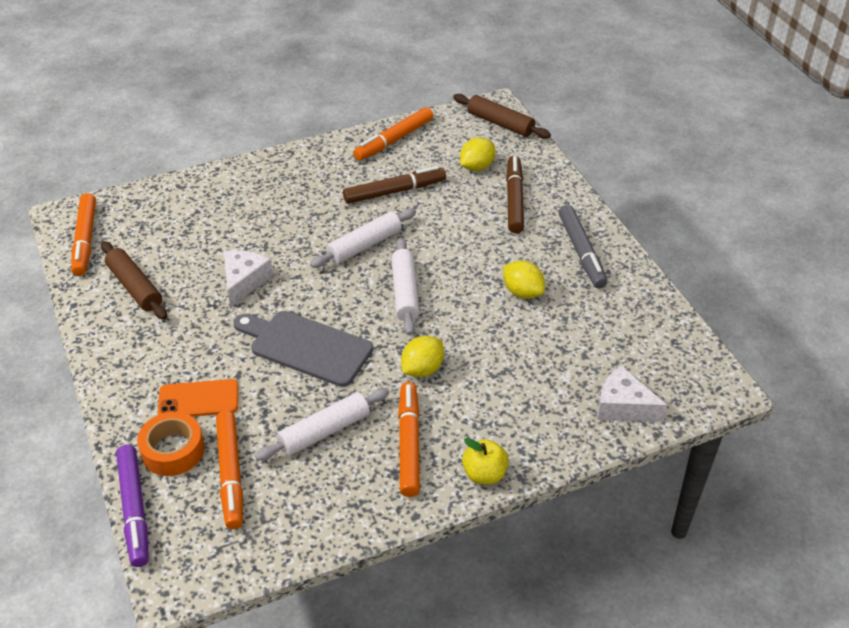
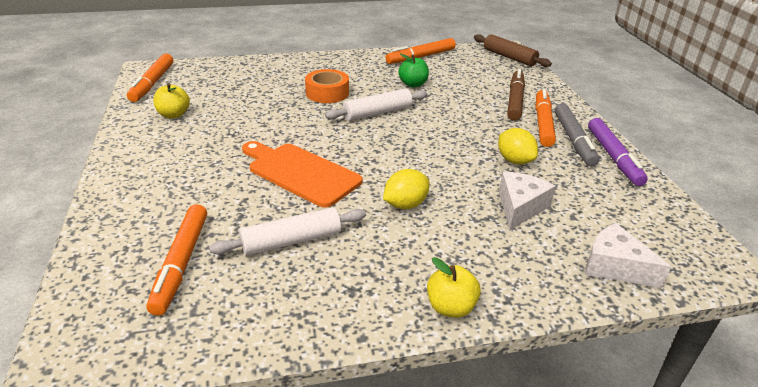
camera: 10 degrees right, 10 degrees down
(135, 287) = (174, 115): brown rolling pin -> yellow apple
(135, 509) = (68, 280): purple marker -> purple marker (613, 157)
(173, 450) = (136, 234): orange tape -> orange tape (327, 93)
(198, 399) = (183, 197): orange phone -> none
(244, 281) = (265, 122): white cheese -> white cheese (520, 207)
(306, 347) = (300, 173): grey cutting board -> orange cutting board
(394, 191) = (413, 84): brown marker -> green apple
(405, 292) = (404, 147): white rolling pin -> none
(408, 444) = (374, 265): orange marker -> orange marker (543, 123)
(476, 167) = (485, 78): yellow lemon -> none

